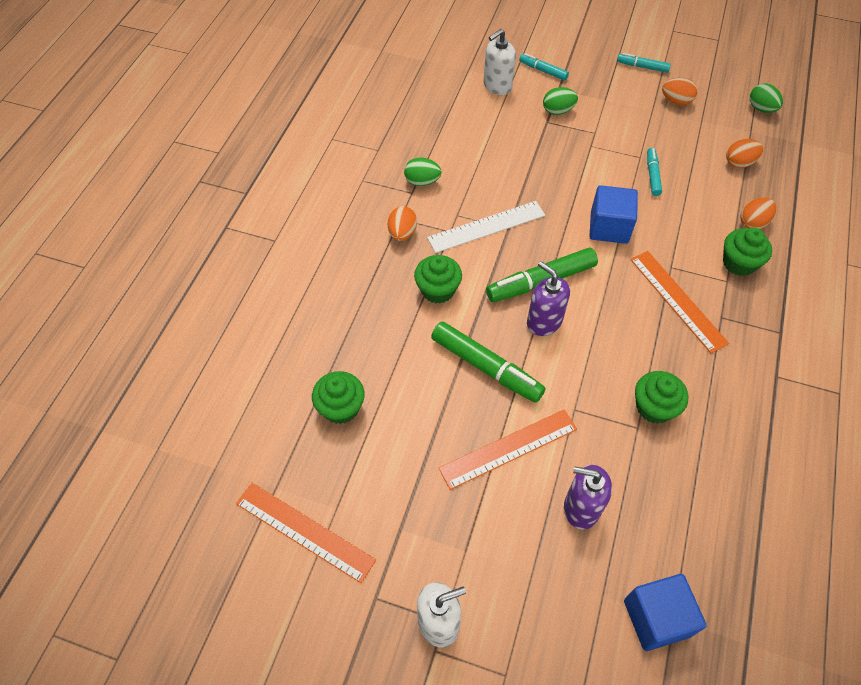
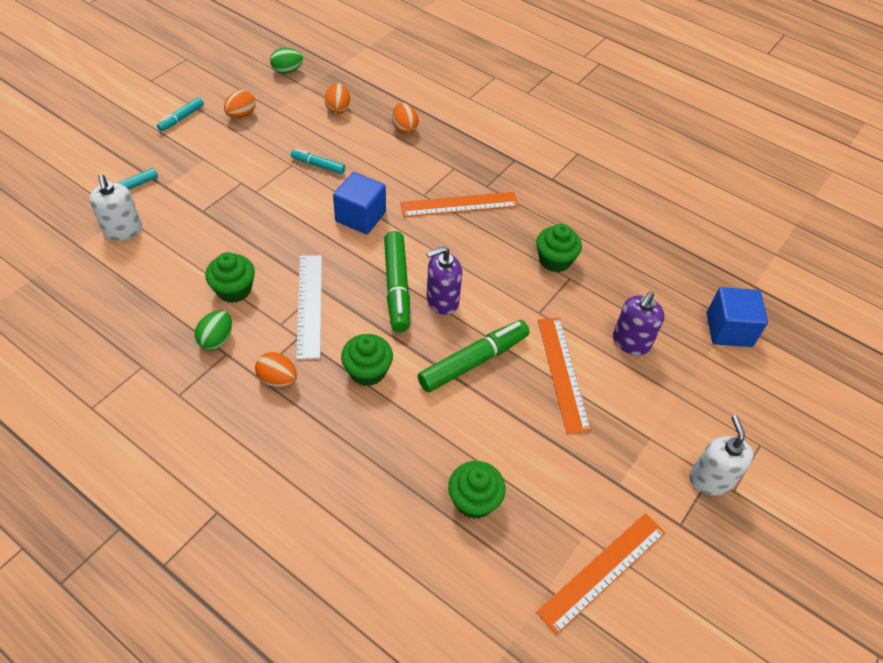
camera: 75 degrees left, 5 degrees down
(558, 111) = (194, 197): green egg -> none
(739, 263) = (440, 153): green cupcake -> green cupcake (234, 290)

